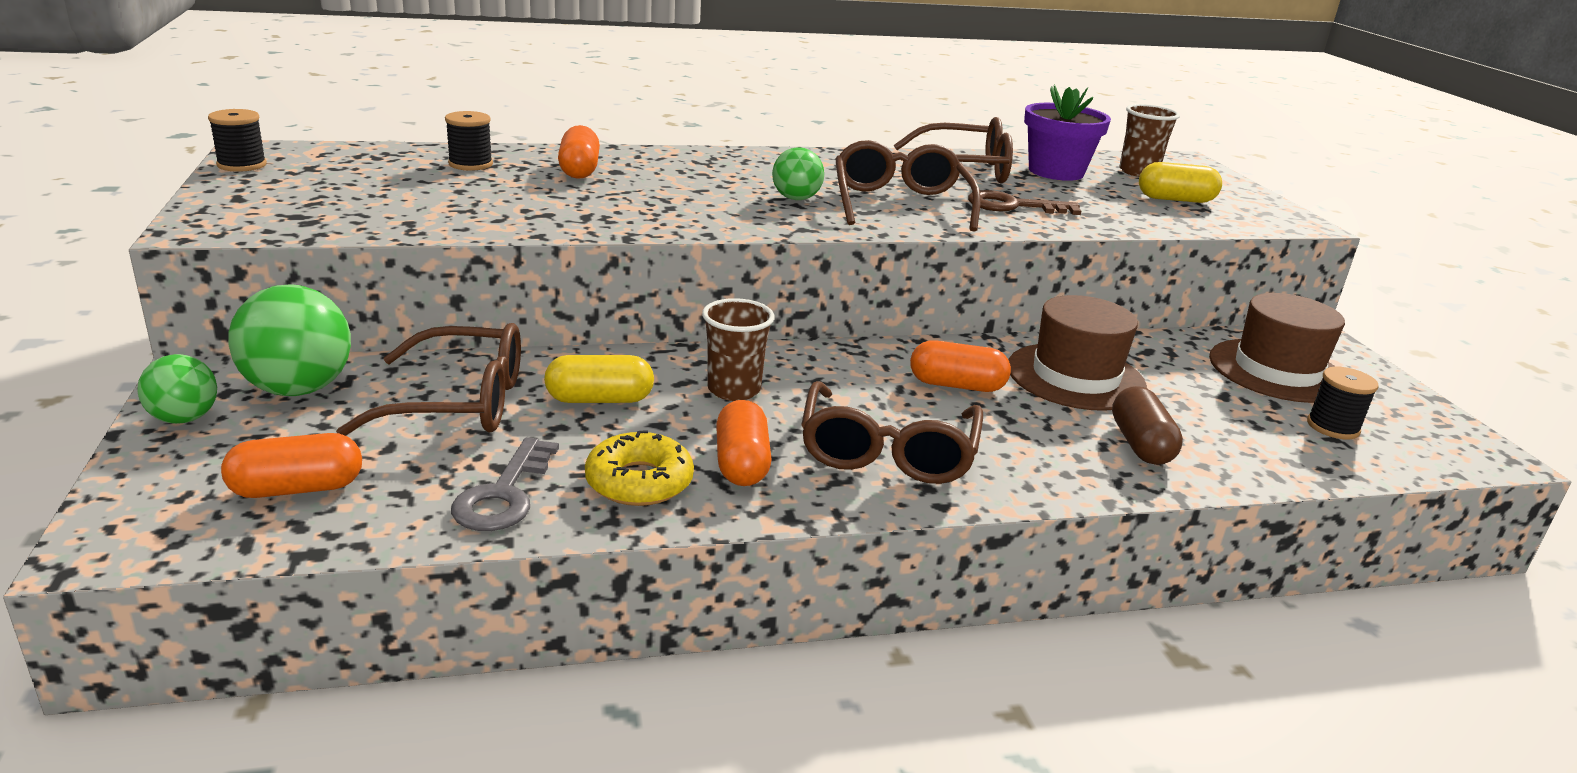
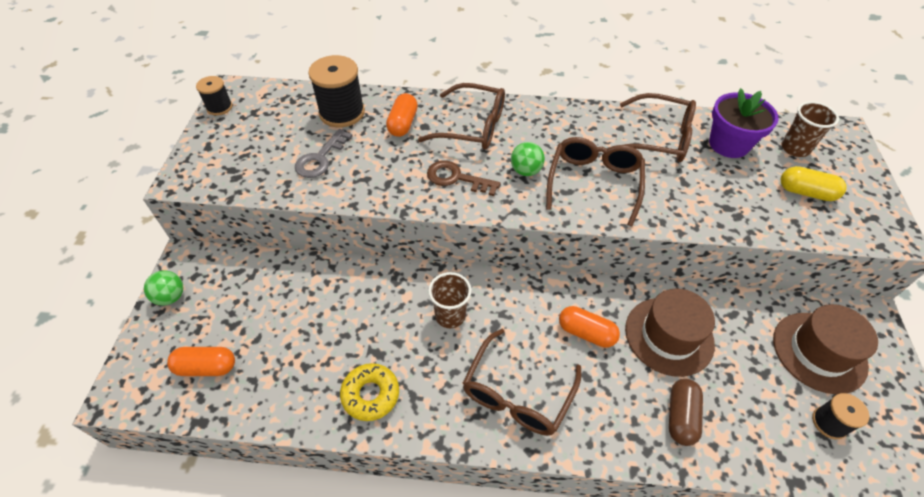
camera: 20 degrees right, 25 degrees up
(298, 389) = (227, 279): green ball -> none
(459, 402) = (301, 304): brown glasses -> brown glasses (472, 127)
(470, 164) = (342, 113): black spool -> black spool, size x1.78
(504, 494) = (300, 392): grey key -> grey key (320, 158)
(599, 400) = (373, 313): yellow capsule -> none
(742, 463) = (430, 388): orange capsule -> none
(1013, 206) = (674, 192): brown key -> brown key (456, 178)

